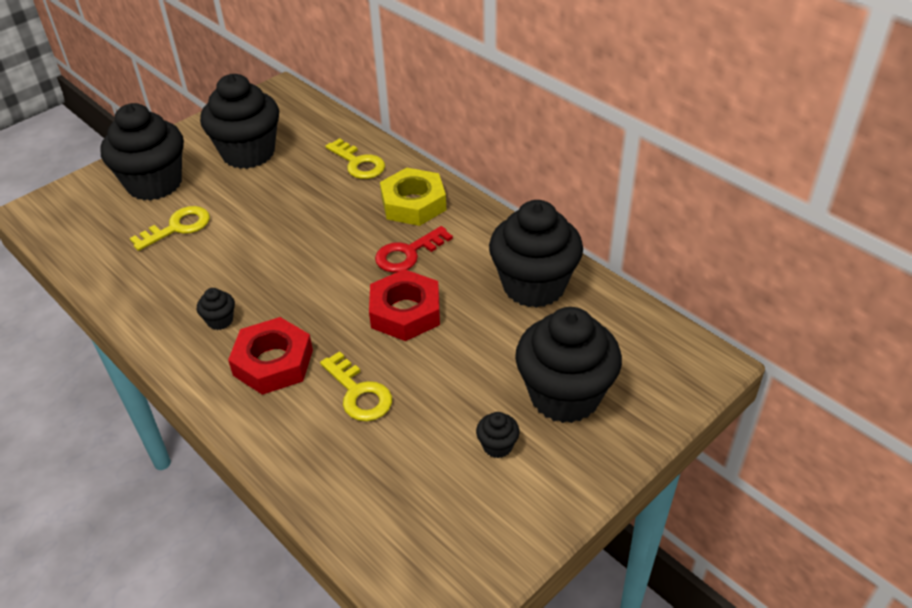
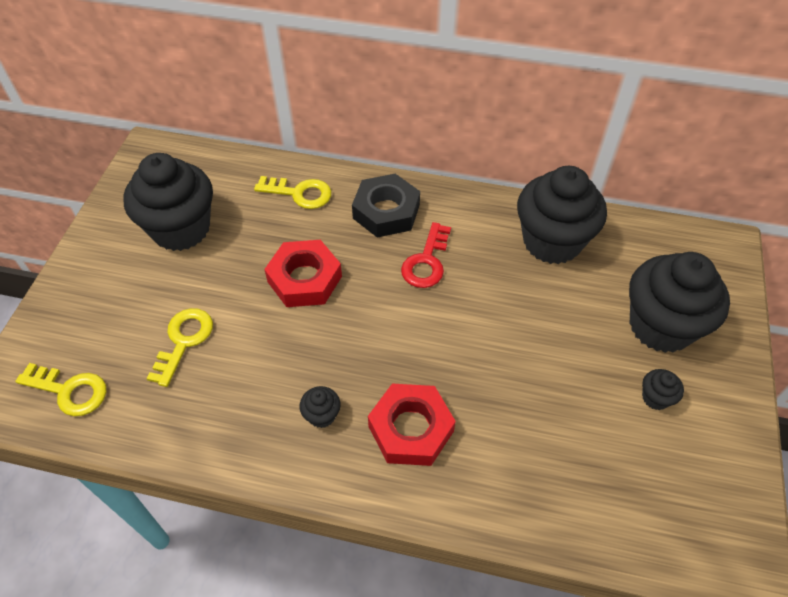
camera: 35 degrees left, 10 degrees up
(154, 183) = (111, 306): black cupcake -> none
(359, 393) = (510, 415): yellow key -> yellow key (69, 391)
(405, 312) = (476, 318): red nut -> red nut (304, 279)
(413, 204) = (386, 211): yellow nut -> black nut

